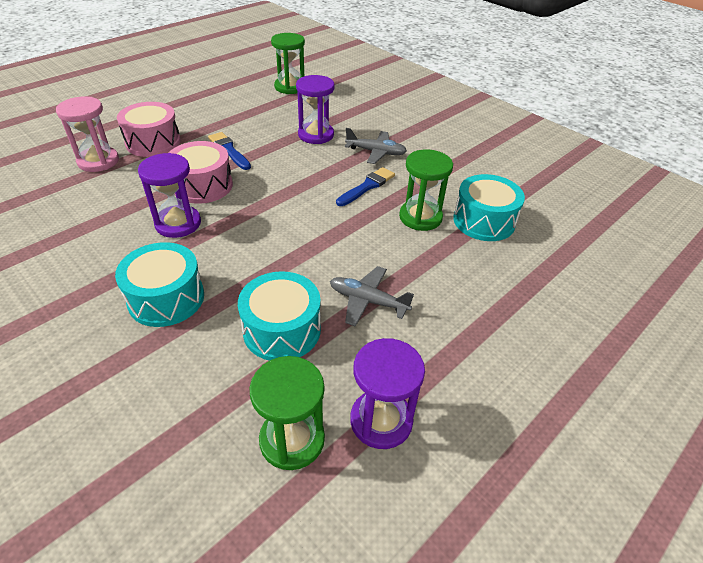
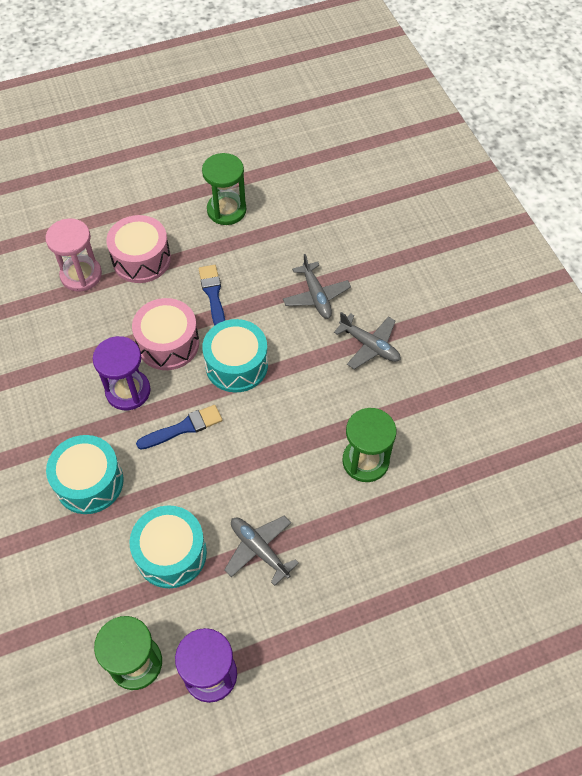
camera: 25 degrees right, 15 degrees up
(290, 87) = (324, 198): green hourglass -> green hourglass (226, 210)
(316, 135) = (316, 296): purple hourglass -> grey plane
(367, 186) = (333, 397): blue brush -> blue brush (183, 427)
(484, 221) = (430, 489): turquoise drum -> turquoise drum (236, 365)

